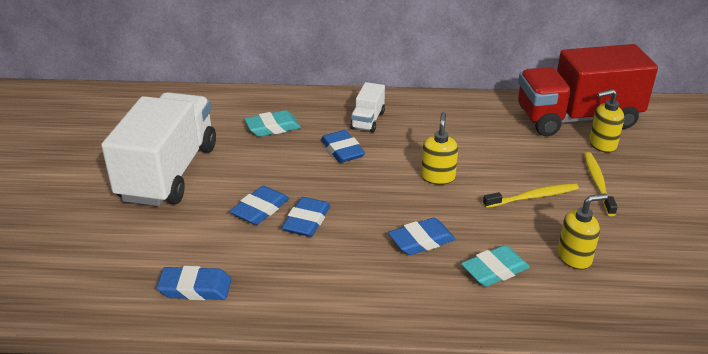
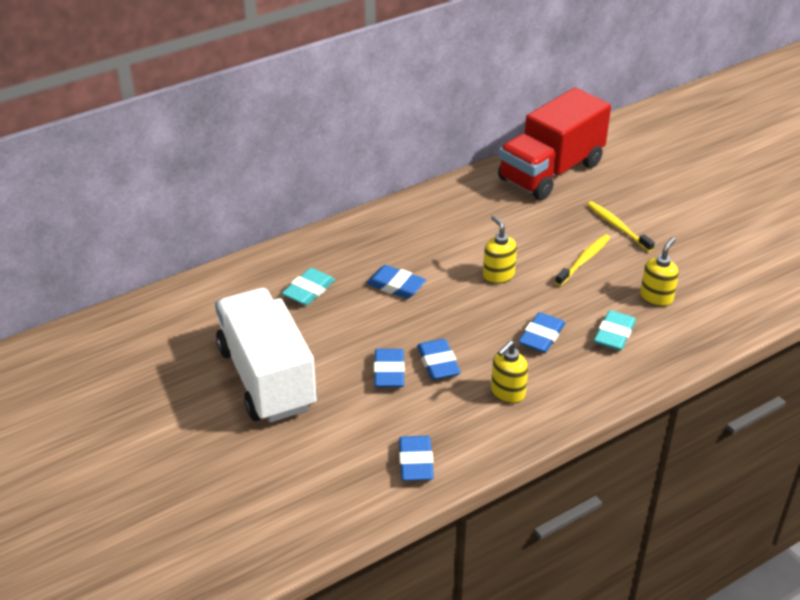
camera: 35 degrees left, 5 degrees up
(195, 288) = (416, 462): blue eraser -> blue eraser turned 60 degrees counterclockwise
(367, 120) = (385, 246): white truck -> none
(602, 144) = (590, 189): yellow soap dispenser -> yellow soap dispenser (507, 393)

